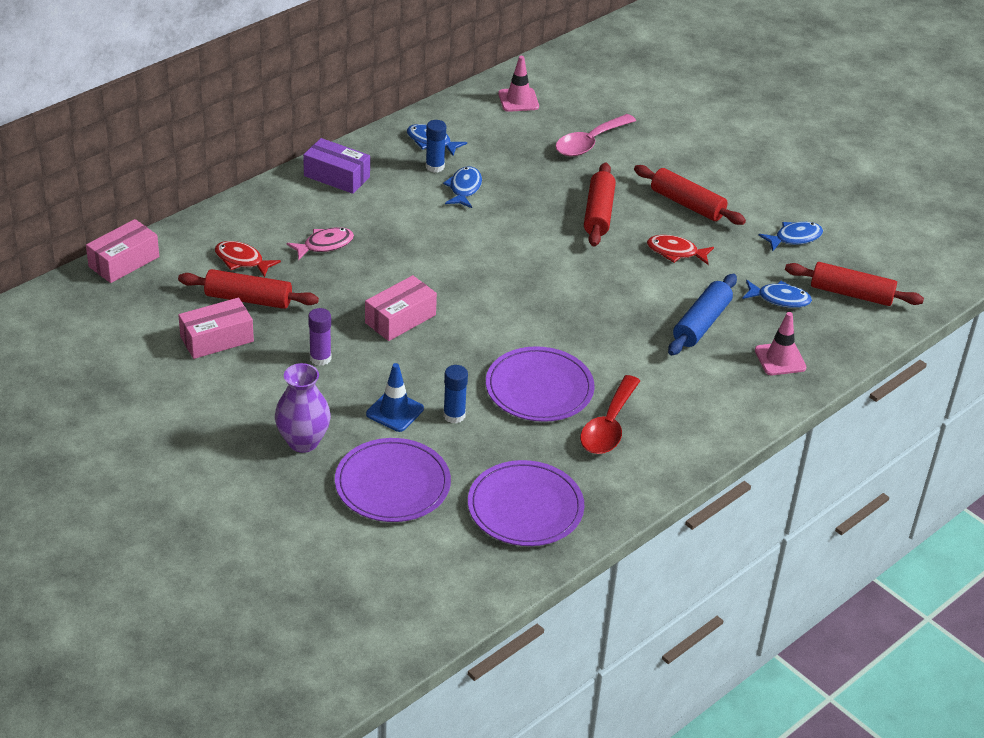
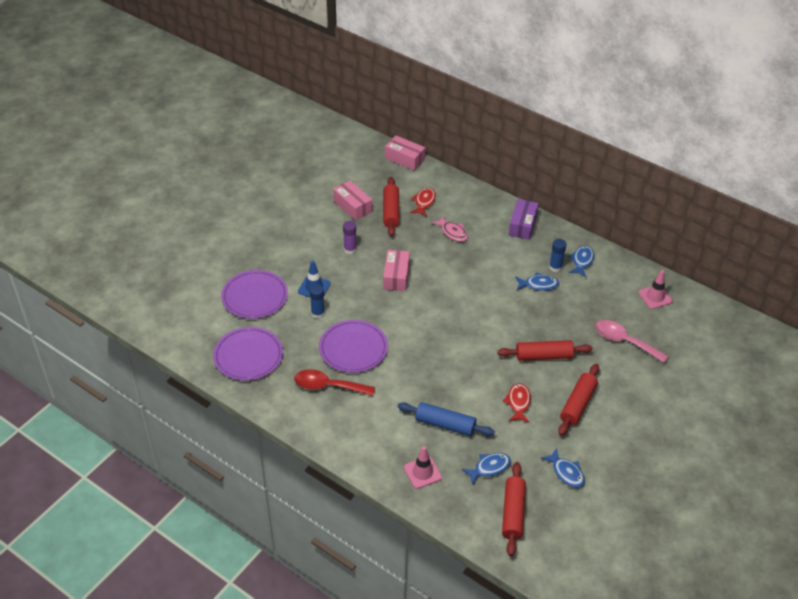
camera: 80 degrees right, 5 degrees up
(303, 441) = (279, 255): purple vase -> none
(400, 319) = (396, 276): pink box -> pink box turned 60 degrees clockwise
(779, 299) = (489, 468): blue fish -> blue fish turned 120 degrees counterclockwise

